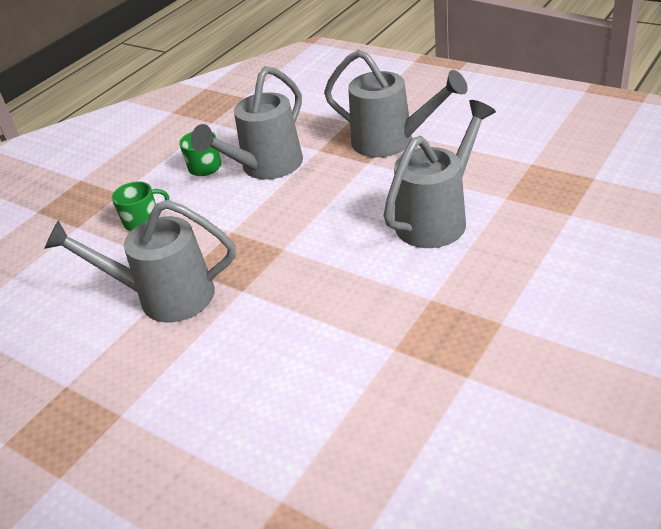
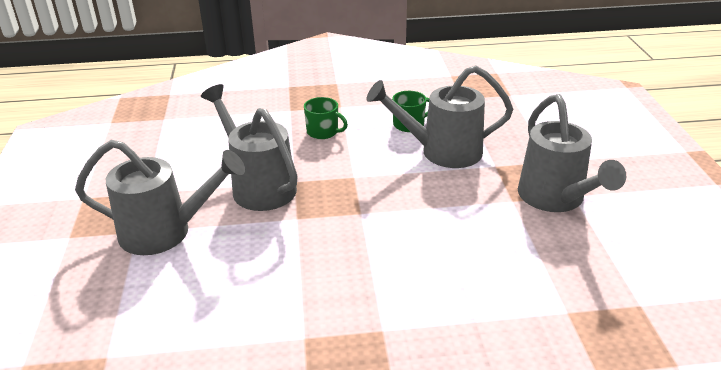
camera: 45 degrees right, 5 degrees down
(438, 218) = (488, 281): grey watering can -> grey watering can (166, 232)

